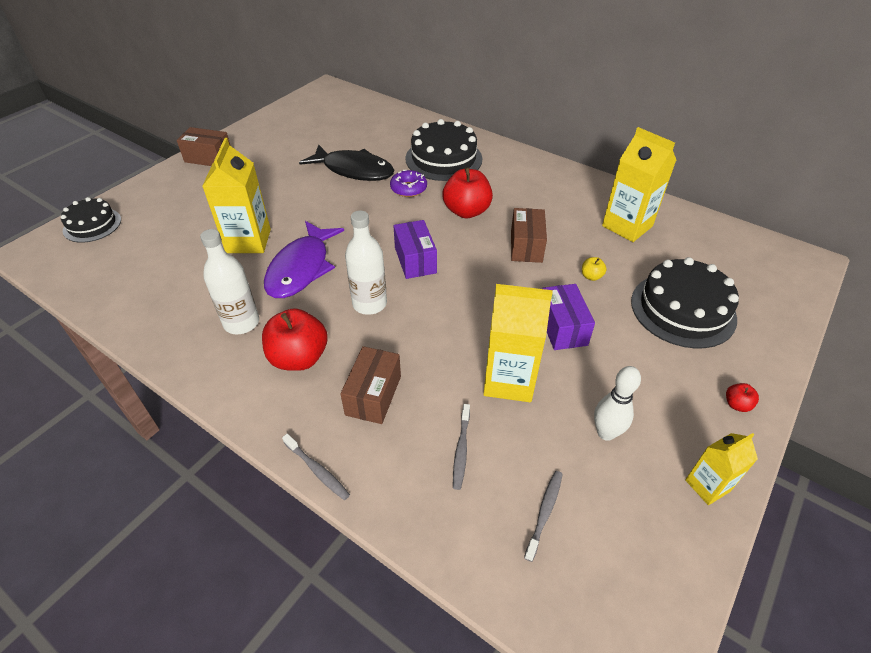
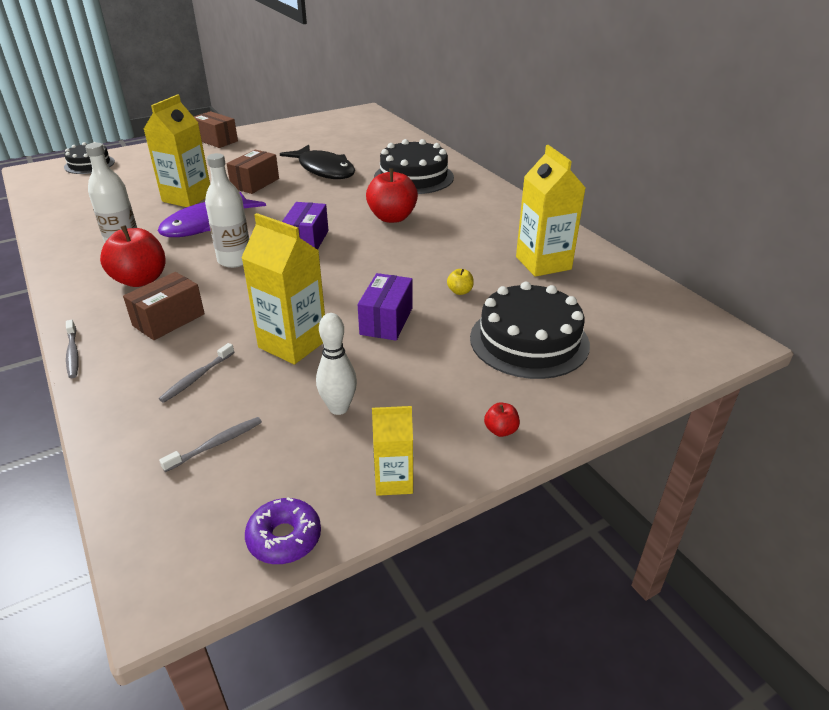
camera: 25 degrees right, 10 degrees down
(408, 188) = (357, 191): purple donut -> purple donut (284, 538)
(526, 246) = (420, 254): brown box -> brown box (255, 183)

